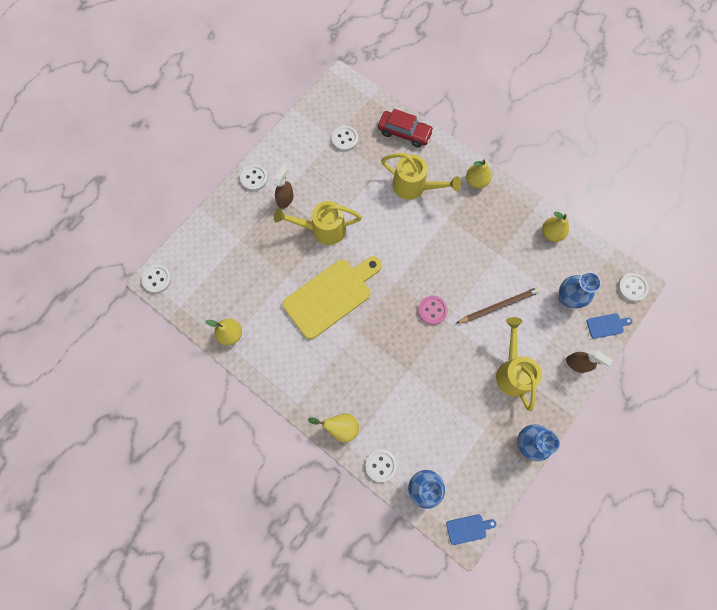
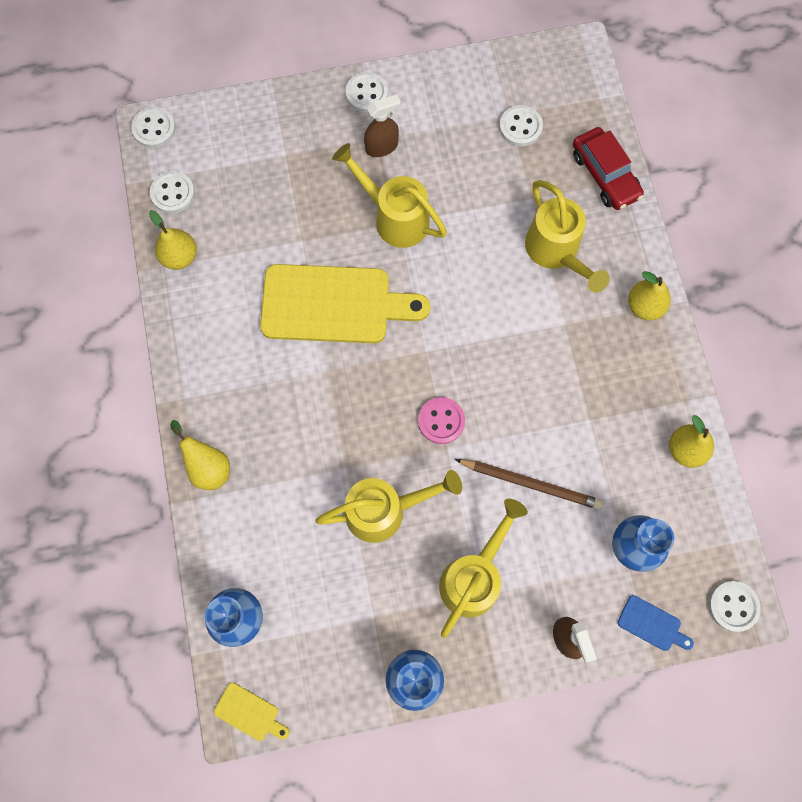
camera: 40 degrees right, 0 degrees up
(381, 465) = (215, 550): white button -> white button (173, 193)
(444, 375) = (384, 510): none -> yellow watering can
(468, 528) = (250, 713): blue cutting board -> yellow cutting board

